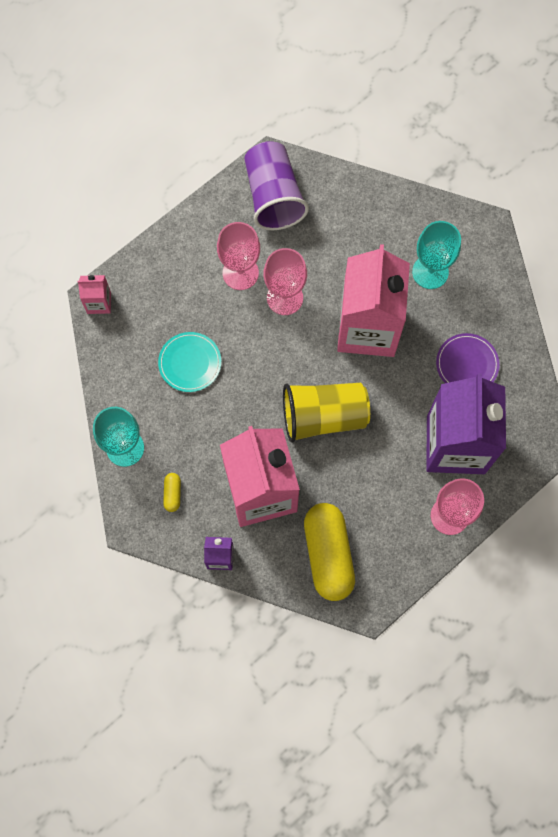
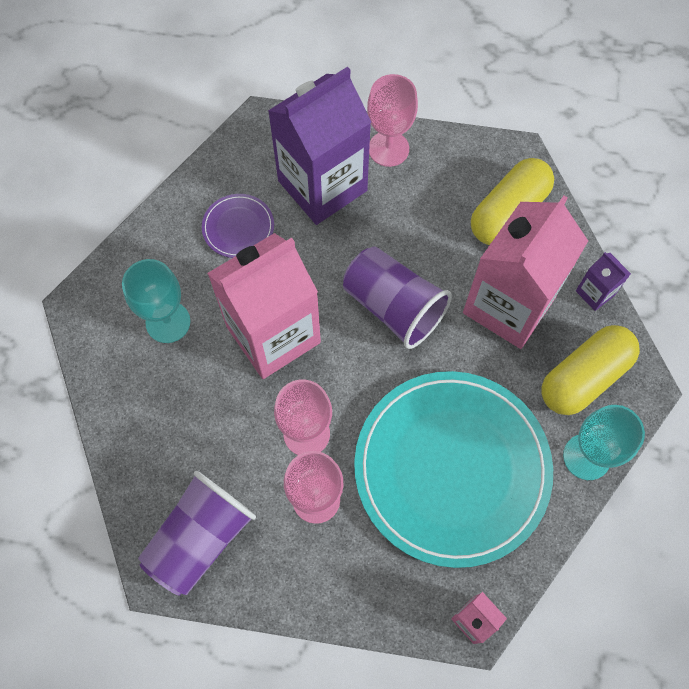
camera: 130 degrees left, 5 degrees down
(172, 494) = (584, 377): yellow capsule -> yellow capsule, size x2.43
(190, 363) = (452, 468): turquoise plate -> turquoise plate, size x2.44
(323, 416) = (393, 307): yellow cup -> purple cup

